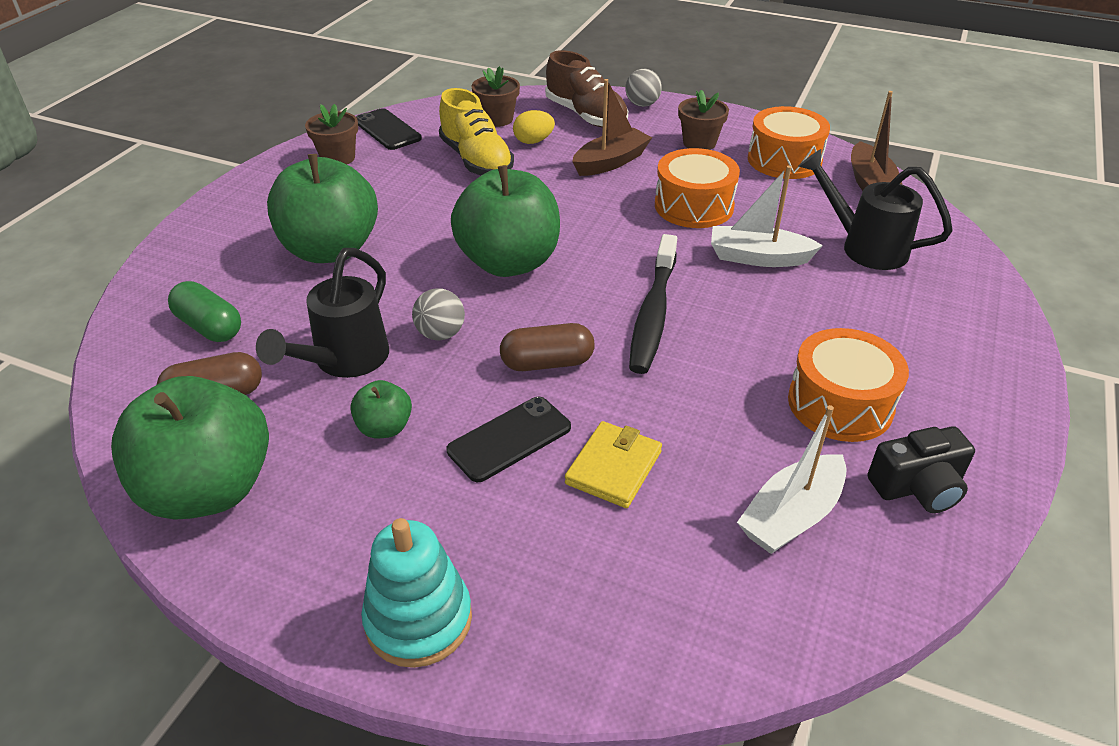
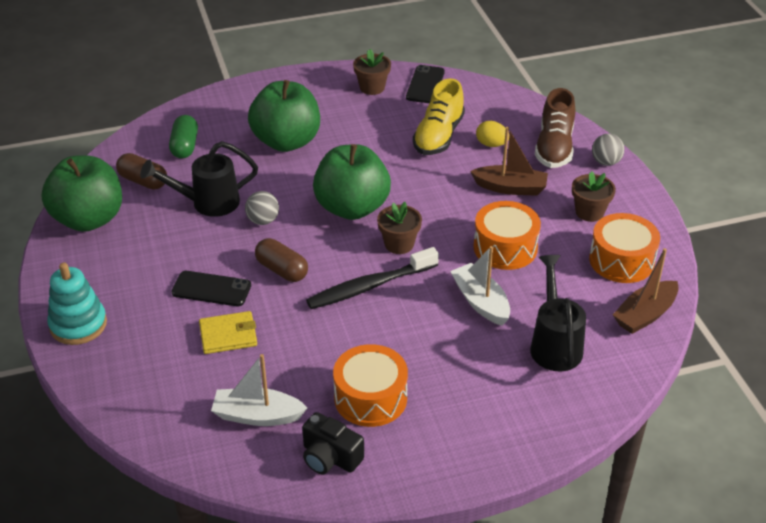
camera: 50 degrees right, 0 degrees up
(384, 428) = (177, 245): green apple -> none
(497, 119) = (497, 116): brown flower pot -> brown flower pot (399, 244)

